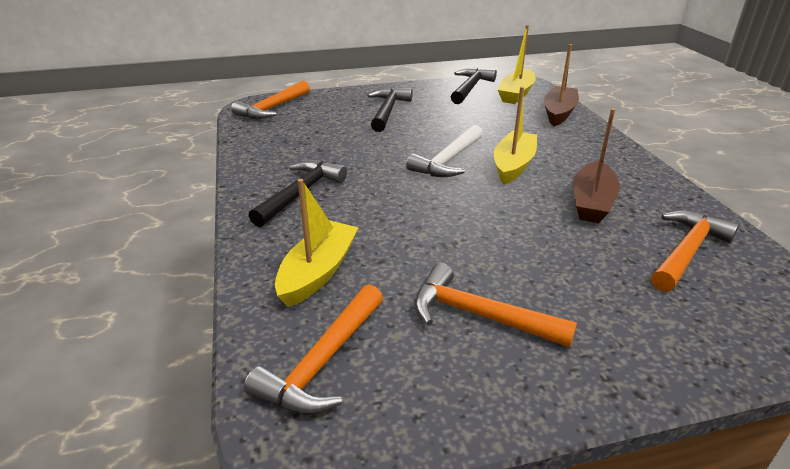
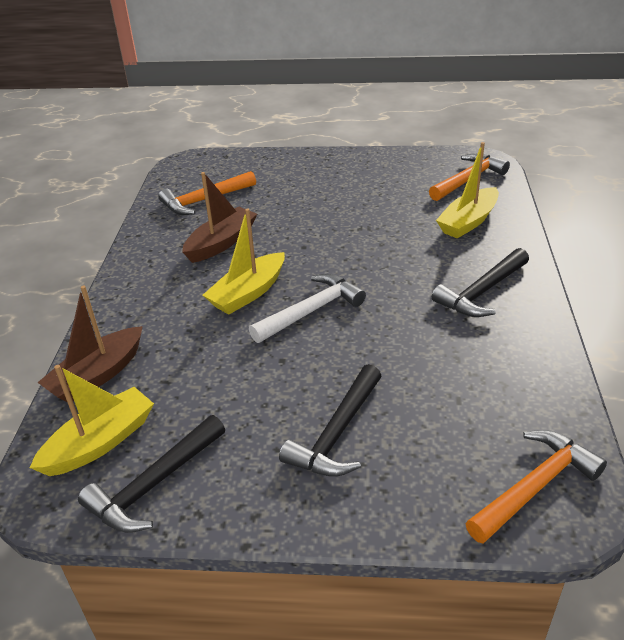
camera: 160 degrees left, 5 degrees up
(479, 315) = (371, 187): orange hammer -> none

